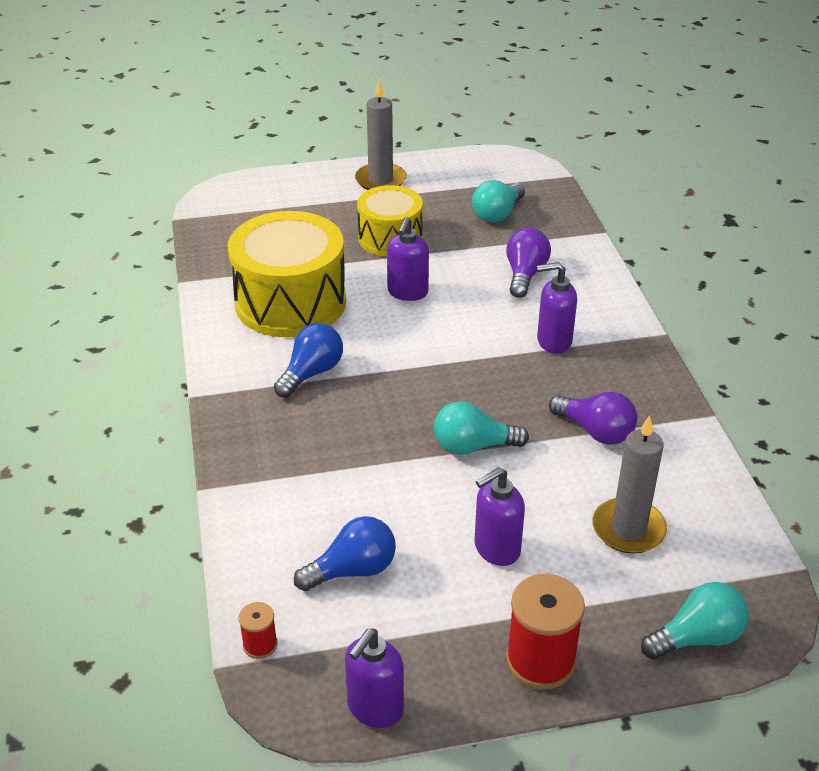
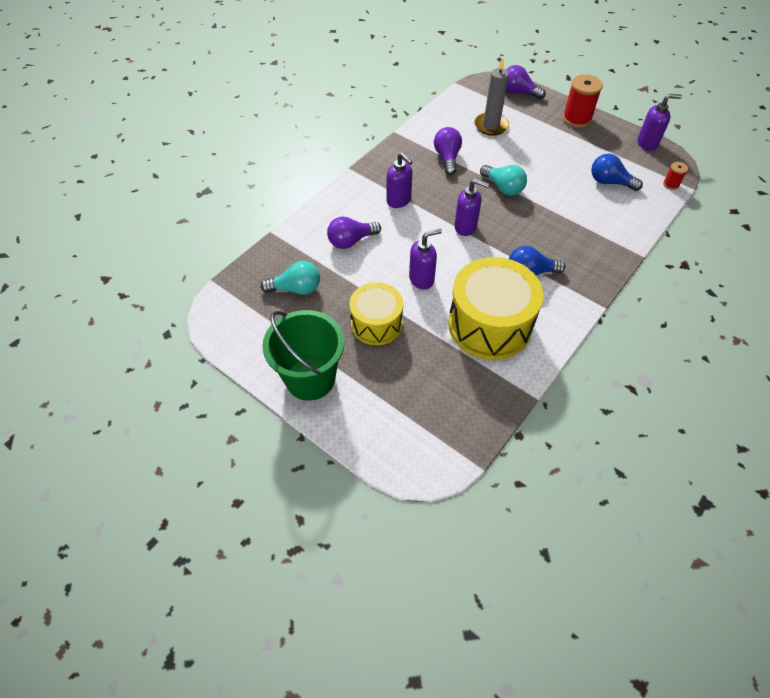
camera: 130 degrees left, 15 degrees up
(380, 180) = (310, 379): grey candle -> green bucket
(496, 549) = (546, 152): purple soap dispenser -> purple soap dispenser (466, 227)
(697, 637) = (518, 92): turquoise light bulb -> purple light bulb

